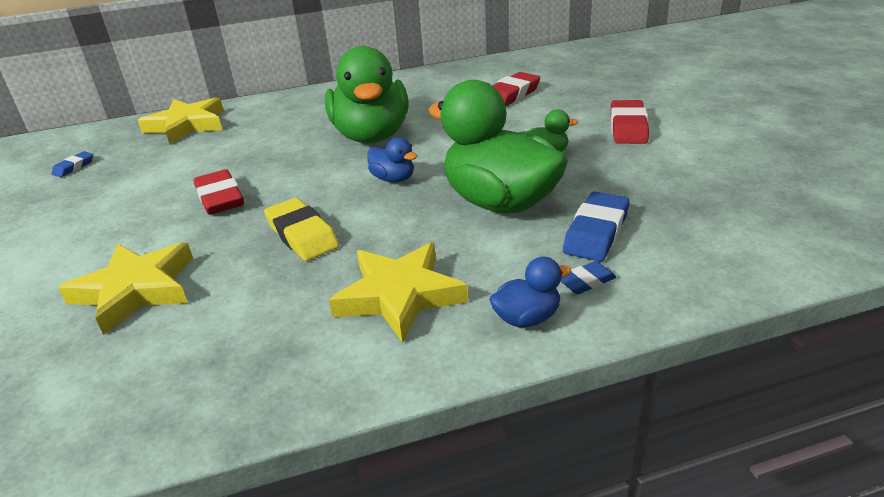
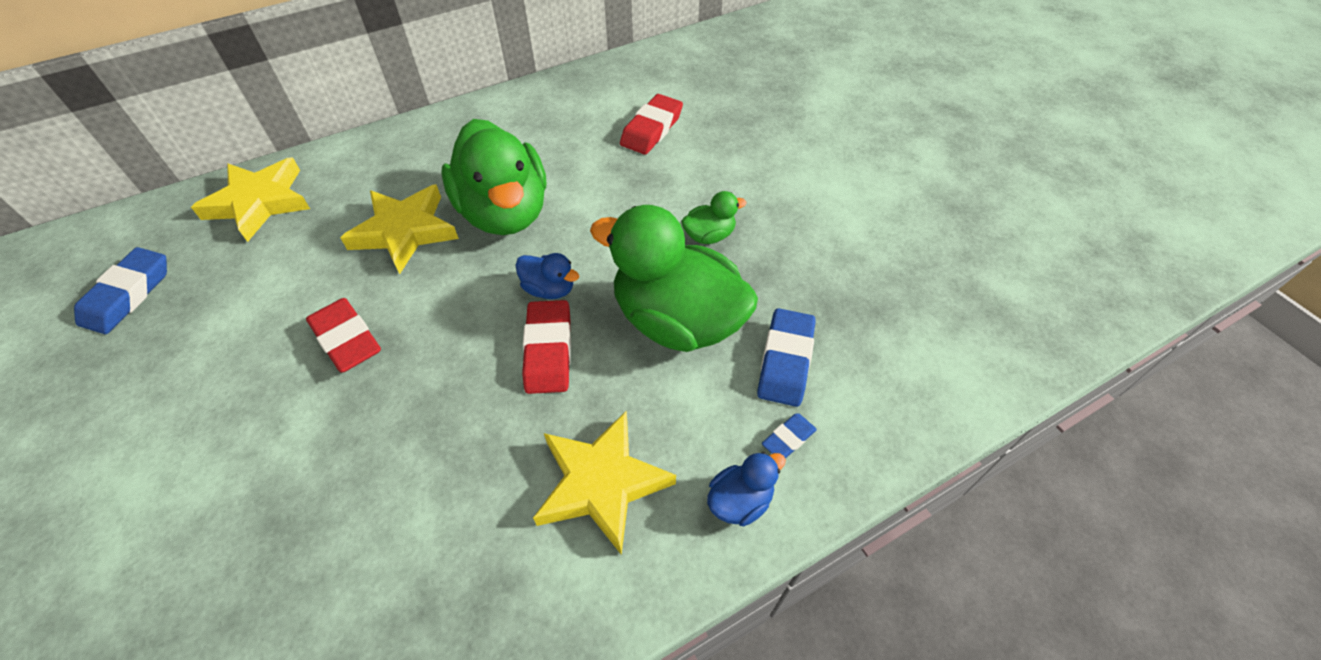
camera: 15 degrees left, 20 degrees up
(74, 167) = (128, 295): blue eraser -> blue eraser, size x1.83
(135, 290) = (291, 512): yellow star -> yellow star (404, 231)
(302, 235) = (466, 396): yellow eraser -> none
(628, 127) = (790, 183): red eraser -> red eraser (548, 350)

